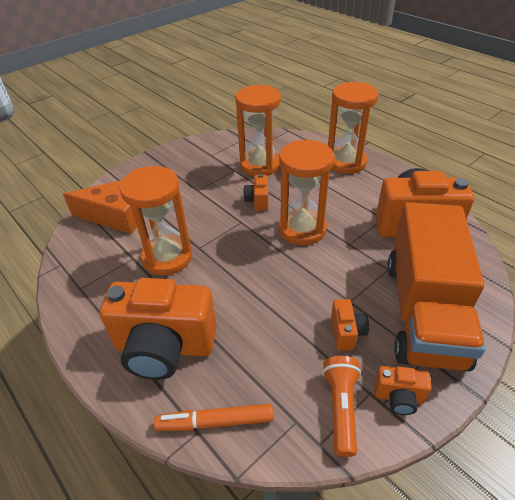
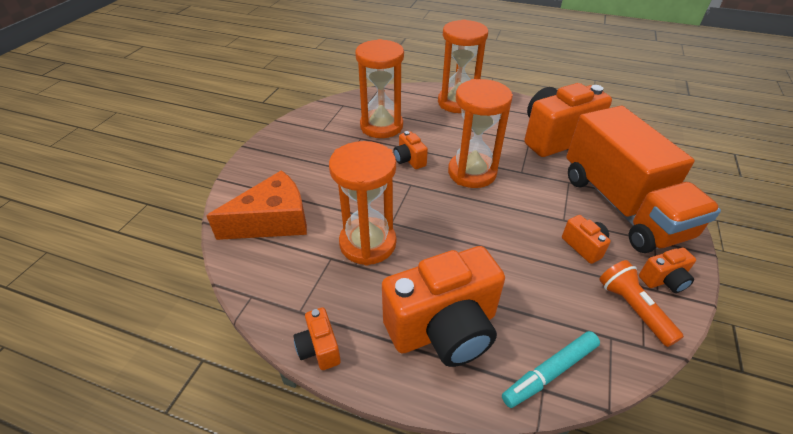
camera: 30 degrees left, 0 degrees up
(70, 320) = (319, 348): none -> orange camera
(215, 422) = (550, 372): orange marker -> turquoise marker

